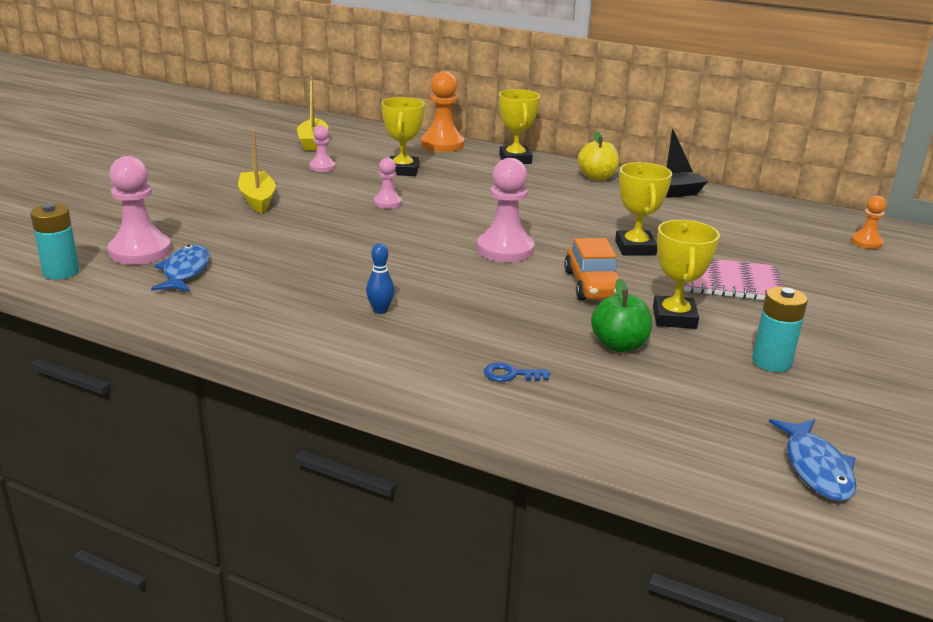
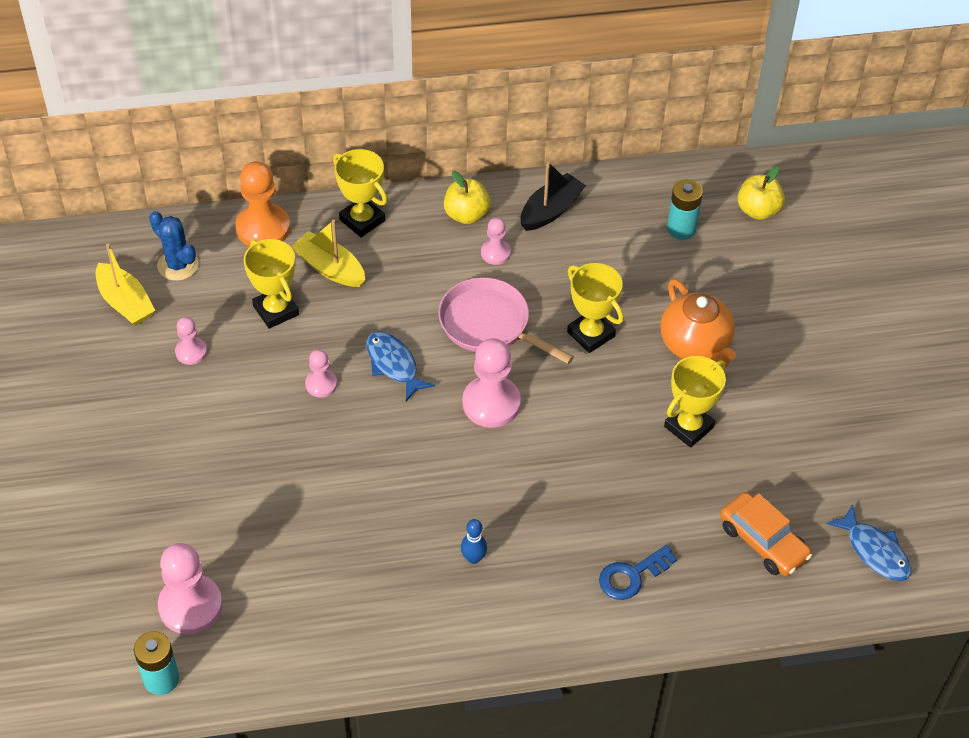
camera: 35 degrees left, 25 degrees up
(185, 271) = (265, 608): blue fish -> blue fish (393, 364)
(257, 199) = (195, 454): yellow boat -> yellow boat (330, 268)
(367, 140) = (178, 265): none -> blue cactus
(511, 374) = (631, 576): blue key -> blue key, size x1.52
(553, 219) = (489, 325): none -> pink pan
(593, 285) = (600, 417): orange car -> orange car (763, 541)
(599, 196) = (495, 253): none -> pink pawn
(619, 345) = (676, 490): green apple -> none
(674, 318) = (688, 427): yellow trophy -> yellow trophy turned 75 degrees clockwise
(730, 282) = (695, 345): pink notebook -> orange teapot
(771, 362) = (786, 445): turquoise battery -> turquoise battery (681, 229)
(866, 242) = (758, 210): orange pawn -> yellow apple

